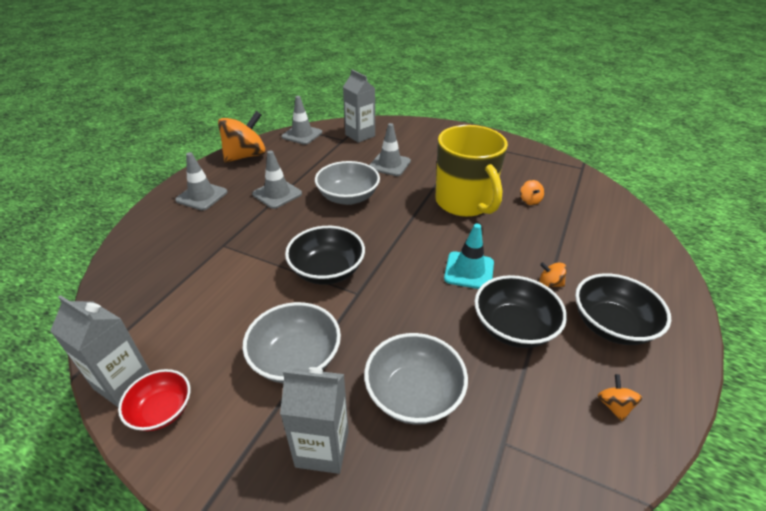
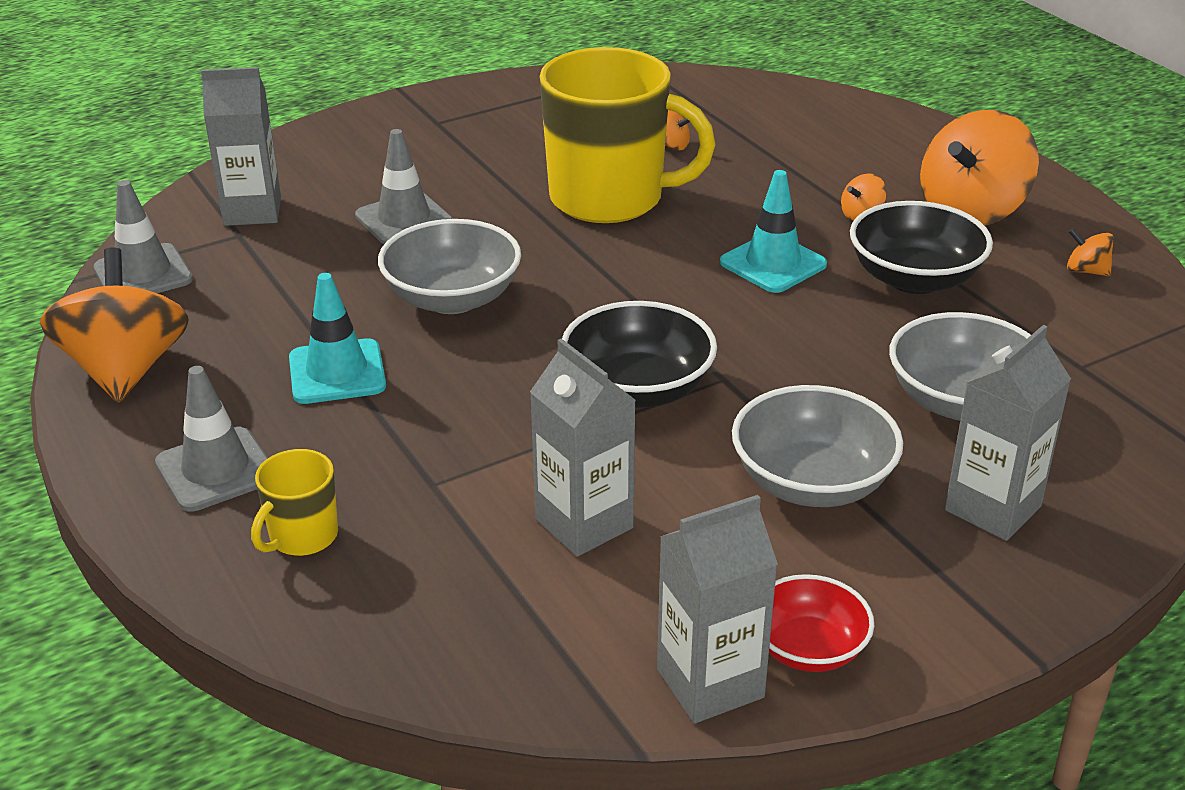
camera: 55 degrees left, 5 degrees down
(173, 230) = (302, 537): none -> yellow mug
(219, 295) = (584, 524): none -> grey carton
(277, 194) = (337, 372): grey traffic cone -> turquoise traffic cone
(611, 325) = (971, 211): black bowl -> orange spinning top

